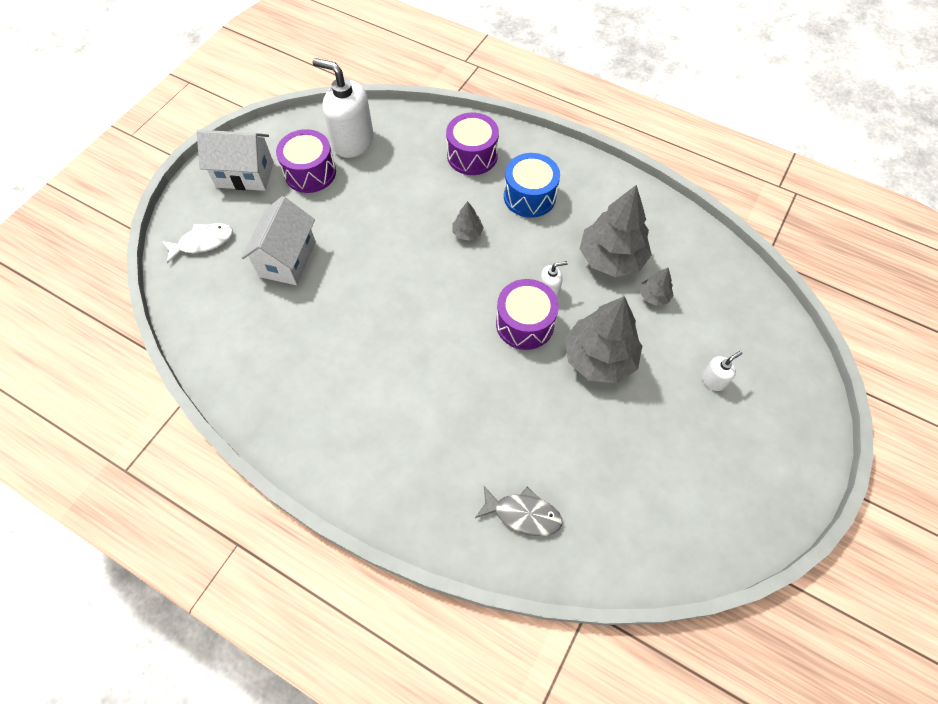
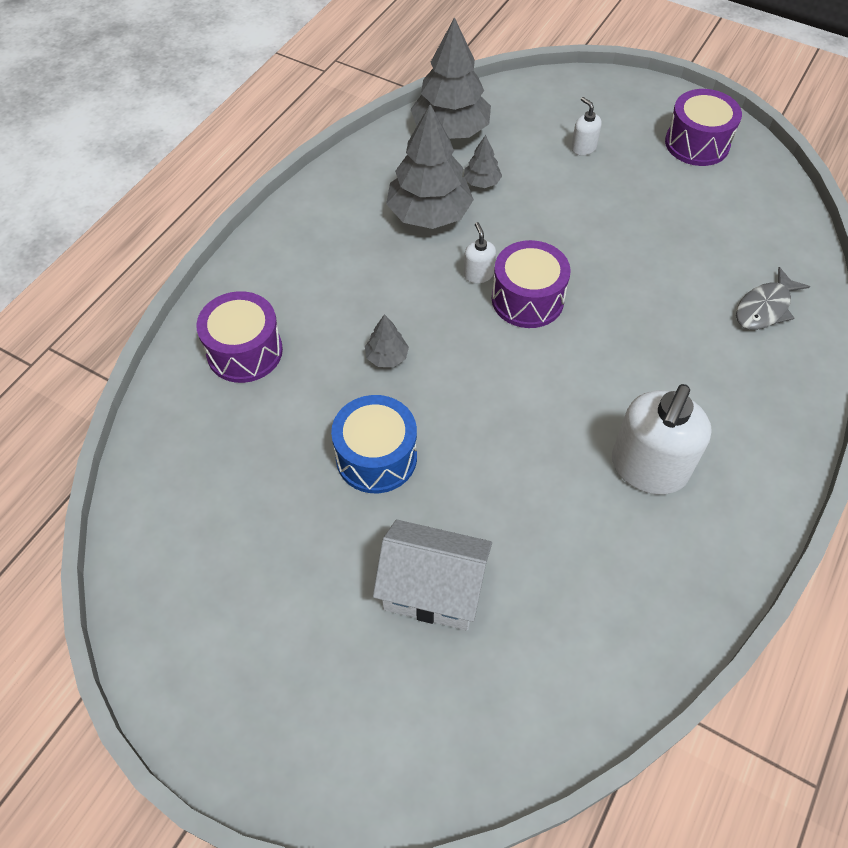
camera: 90 degrees left, 5 degrees down
(203, 242) = (397, 738): white fish -> none
(245, 175) = (246, 687): white house -> none
(310, 172) = (253, 575): purple drum -> purple drum (697, 143)
(353, 142) = (192, 514): white soap dispenser -> white soap dispenser (648, 468)
(523, 514) = (765, 308): grey fish -> grey fish turned 150 degrees counterclockwise
(529, 196) = (327, 288): blue drum -> blue drum (376, 457)
(599, 358) = (567, 234): grey tree -> grey tree (450, 130)

